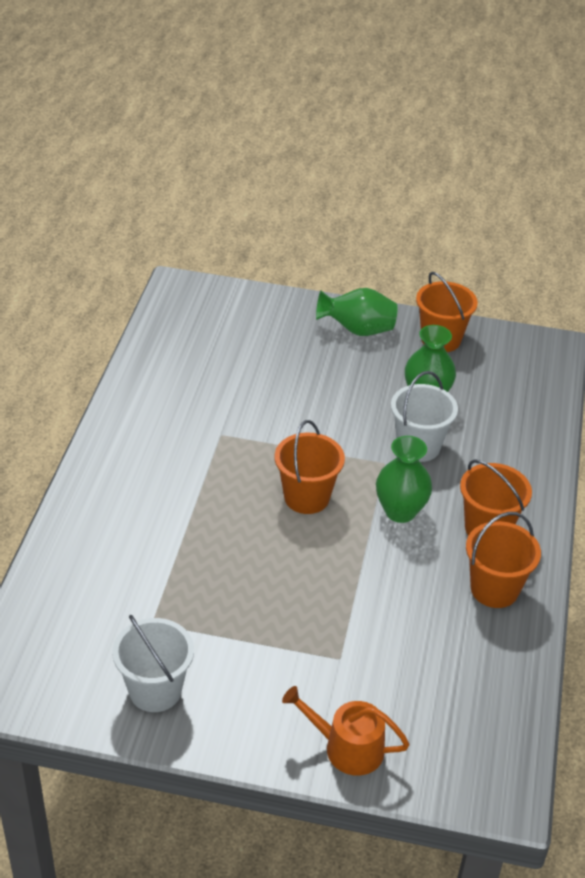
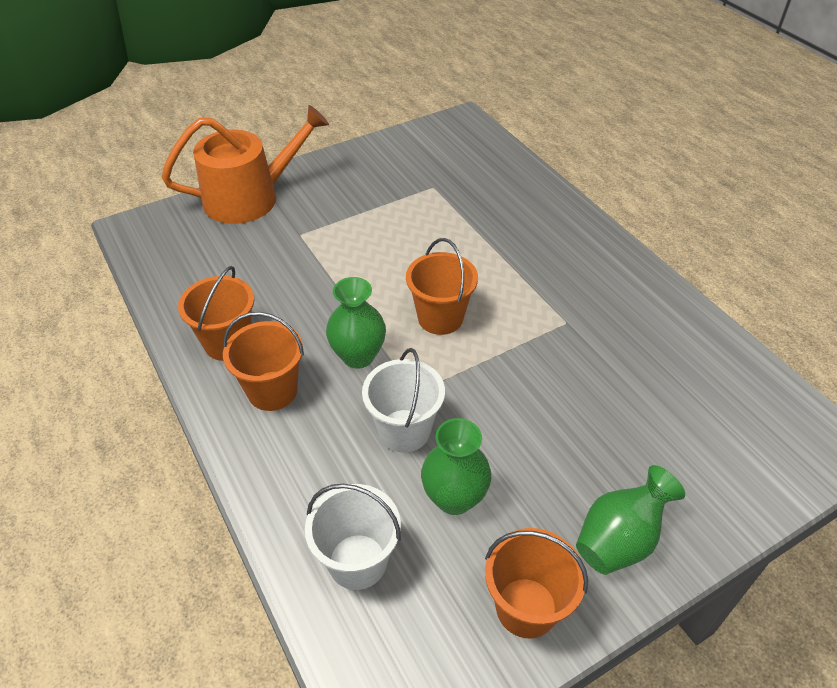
camera: 140 degrees right, 5 degrees up
(155, 690) = (387, 162): white bucket -> white bucket (357, 561)
(347, 747) = (250, 197): orange watering can -> orange watering can, size x1.75

